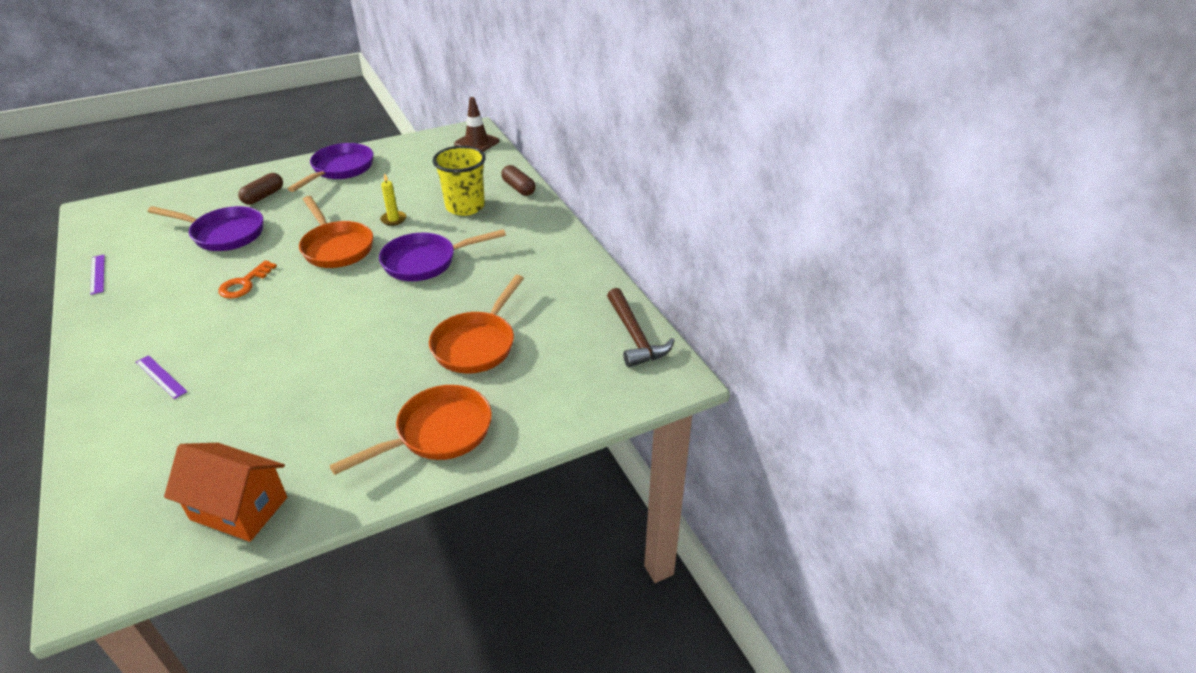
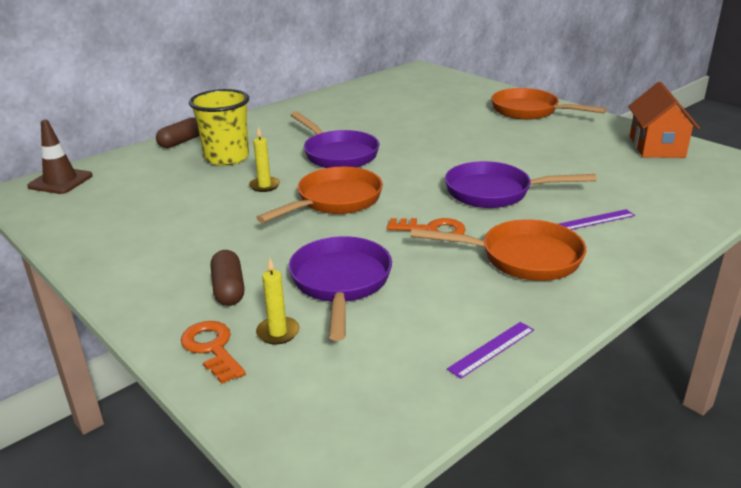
camera: 105 degrees left, 10 degrees down
(161, 376) = (595, 220): purple ruler -> purple ruler turned 45 degrees clockwise
(202, 208) = (278, 332): none -> yellow candle
(213, 189) = (212, 348): none -> orange key
(263, 196) = (229, 289): brown capsule -> brown capsule turned 60 degrees clockwise
(340, 169) = (137, 252): purple pan -> purple pan (495, 192)
(477, 344) = (434, 116): orange pan -> orange pan (522, 258)
(635, 336) = (388, 80): brown hammer -> none

